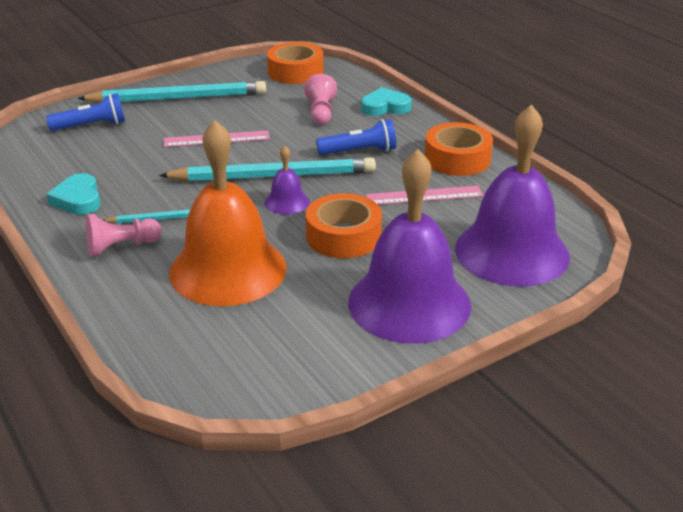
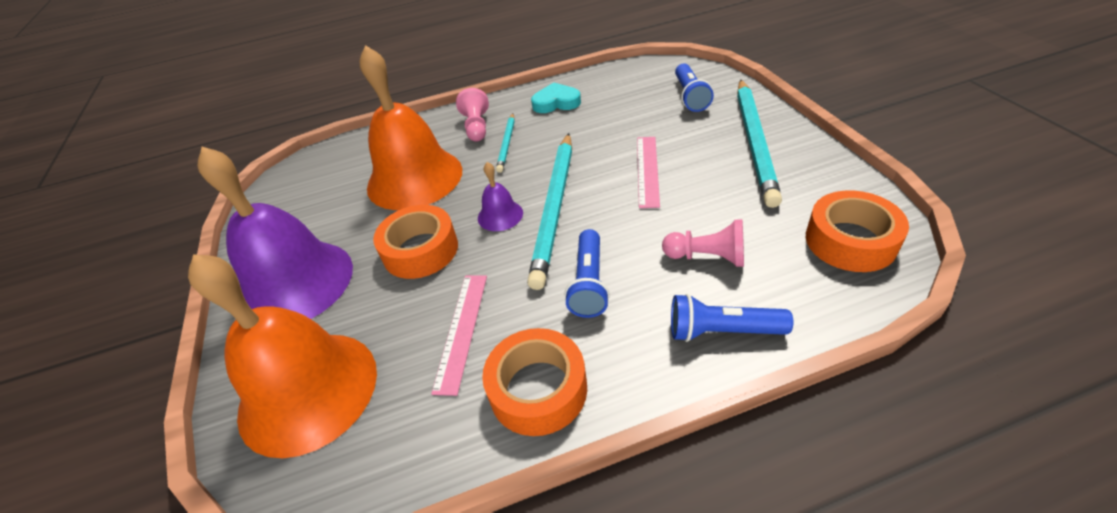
camera: 110 degrees right, 10 degrees up
(385, 107) = (722, 331): turquoise heart -> blue flashlight
(511, 252) = (308, 391): purple bell -> orange bell

